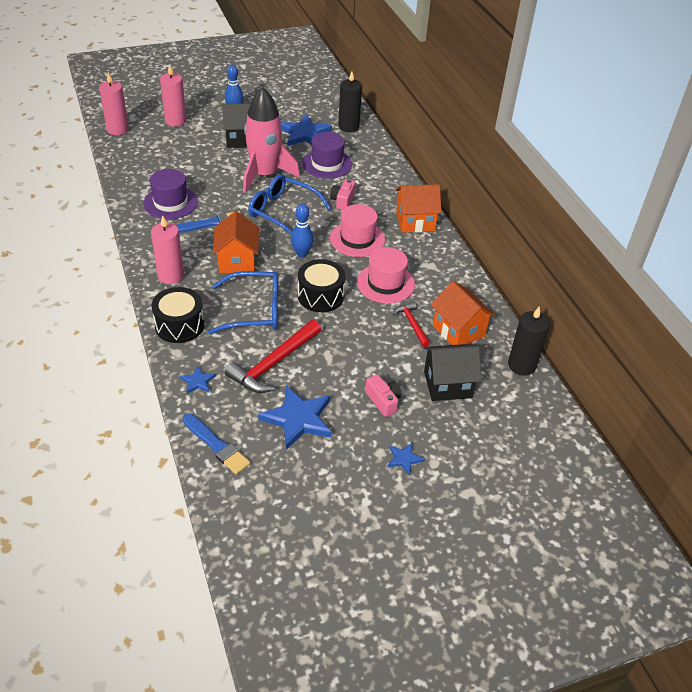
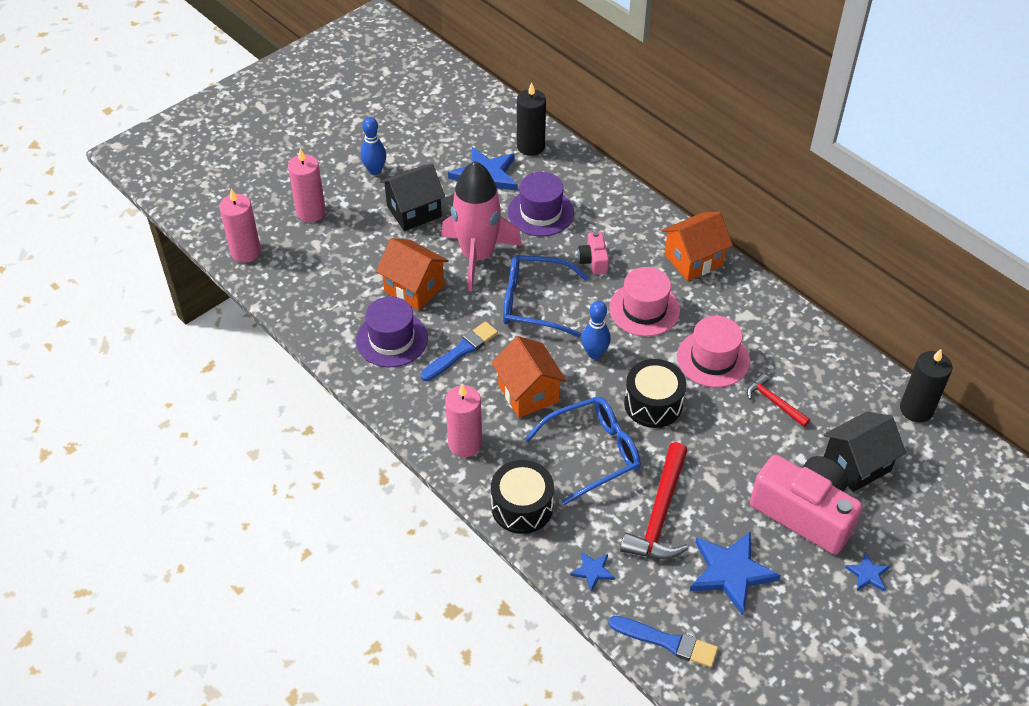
camera: 20 degrees left, 5 degrees up
(383, 401) = (804, 513): pink camera -> pink camera, size x2.16
(458, 331) = (827, 391): orange house -> orange house (414, 288)

